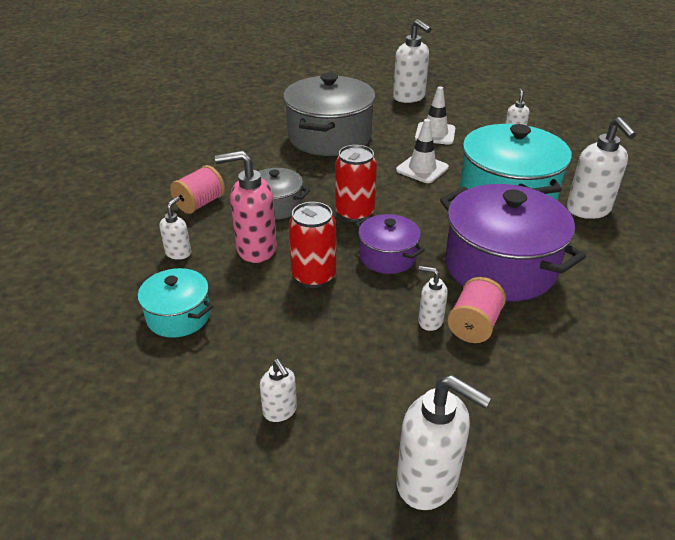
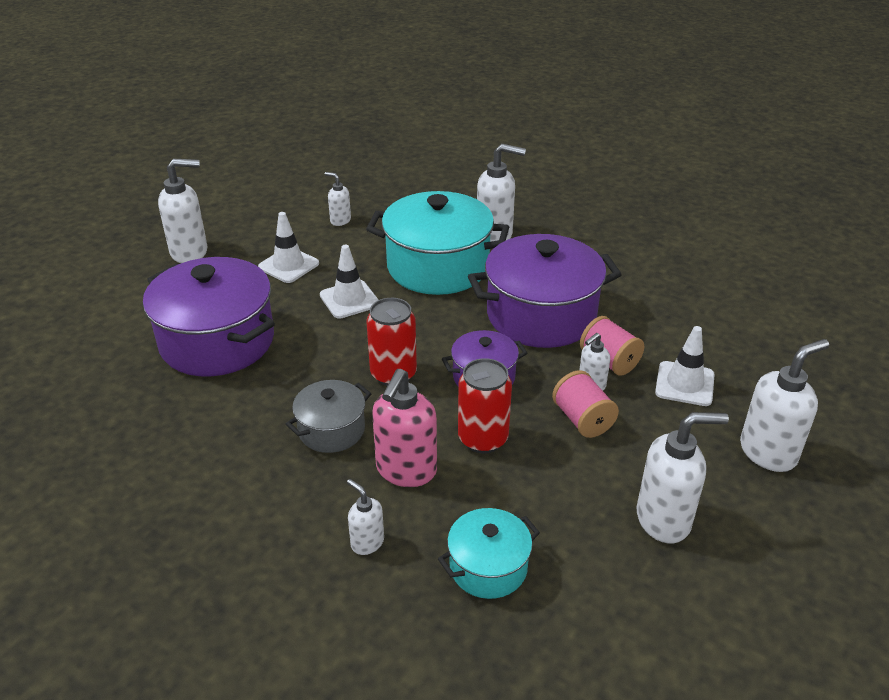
camera: 65 degrees left, 0 degrees up
(200, 203) = (272, 498): pink spool -> pink spool (582, 419)
(280, 411) = (664, 519): white soap dispenser -> white soap dispenser, size x1.86
(329, 137) = (217, 341): grey pot -> purple pot
(486, 388) = (684, 384): none -> white traffic cone

